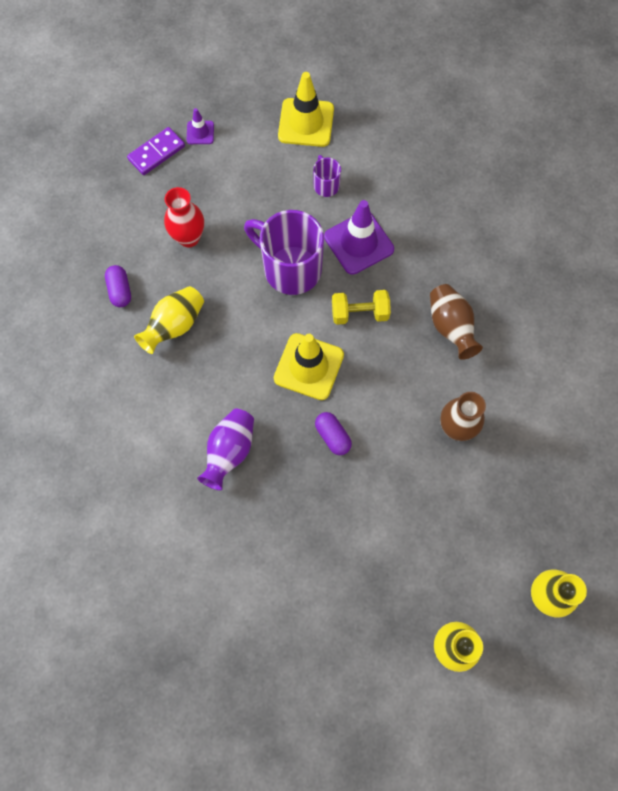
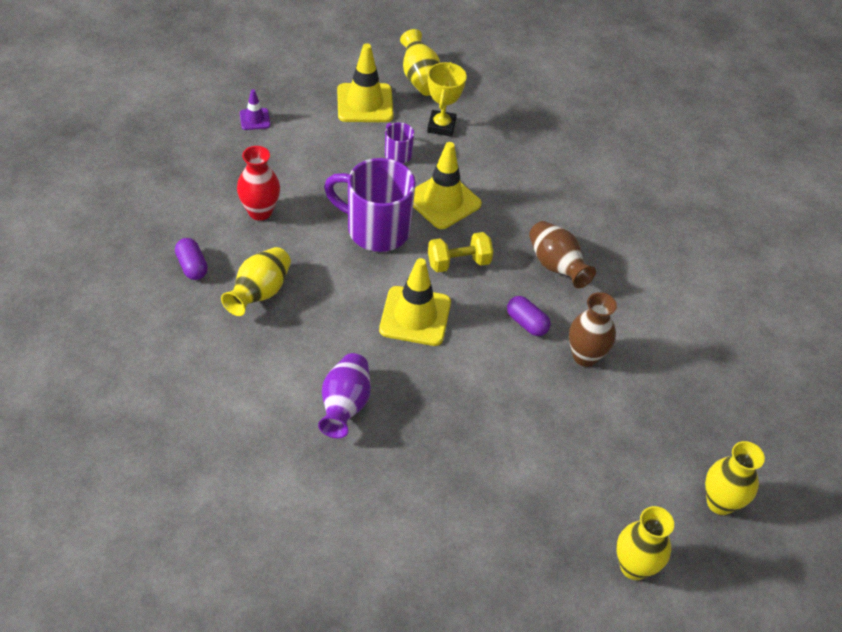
camera: 15 degrees left, 20 degrees down
(156, 153) = (211, 140): purple domino -> none
(332, 436) = (455, 378): purple capsule -> purple capsule (526, 323)
(359, 243) = (443, 201): purple traffic cone -> yellow traffic cone
(364, 97) = (419, 78): none -> yellow vase
(374, 156) = (441, 126): none -> yellow trophy

